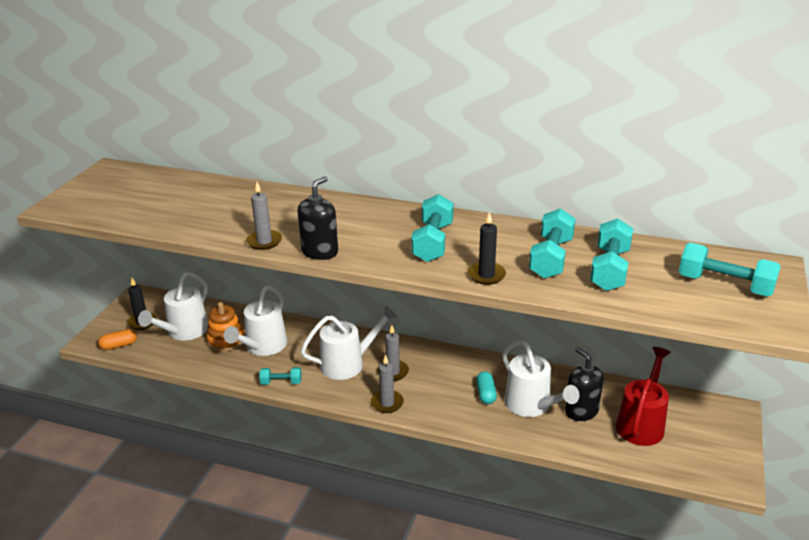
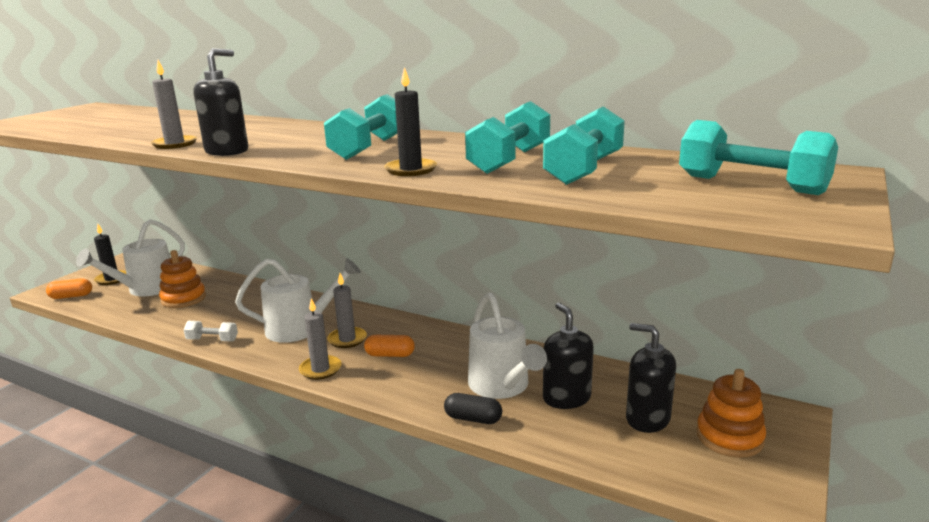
camera: 10 degrees right, 10 degrees down
(263, 347) = (217, 307): white watering can -> none
(281, 382) = (212, 340): turquoise dumbbell -> white dumbbell
(434, 384) = (390, 355): none -> orange capsule
(485, 394) = (448, 369): turquoise capsule -> none
(521, 435) = (473, 418): none -> black capsule
(641, 423) = (647, 419): red watering can -> black soap dispenser
(698, 432) = (729, 437): none -> orange stacking toy

